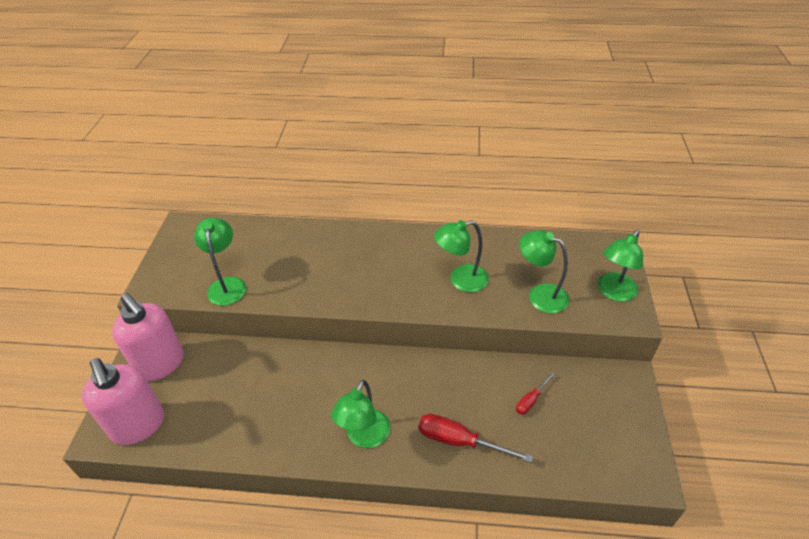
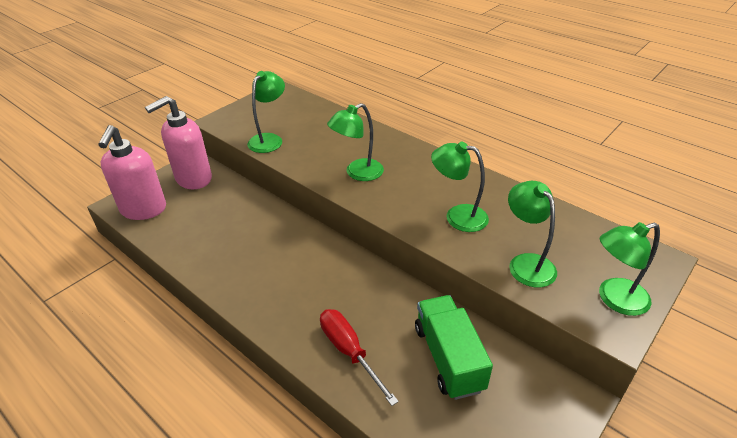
camera: 35 degrees right, 5 degrees down
(161, 364) = (193, 179): pink soap dispenser -> pink soap dispenser turned 60 degrees clockwise
(364, 437) = (277, 302): green lamp -> green lamp (357, 173)
(531, 400) = (448, 358): red screwdriver -> green truck

